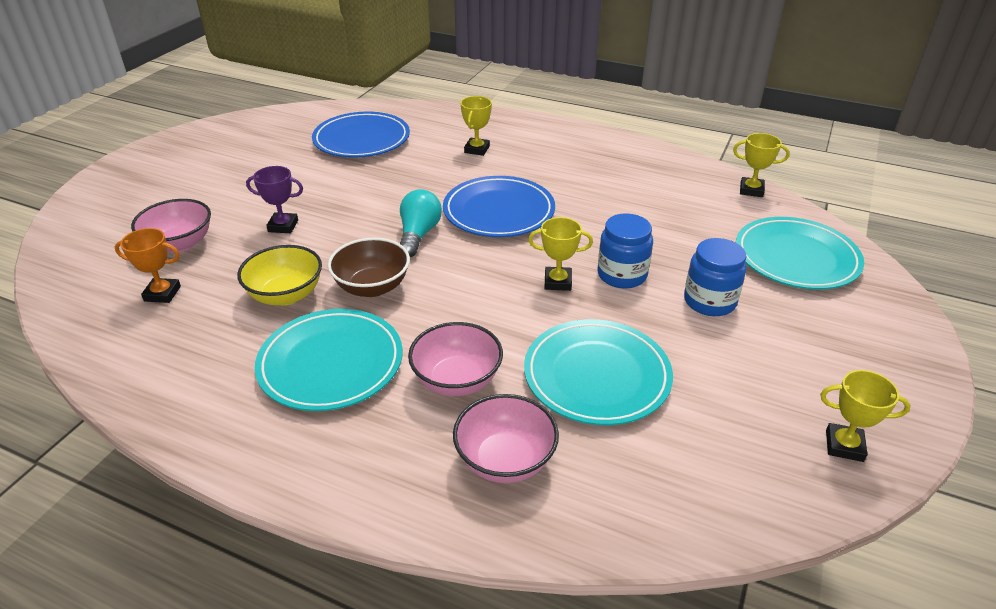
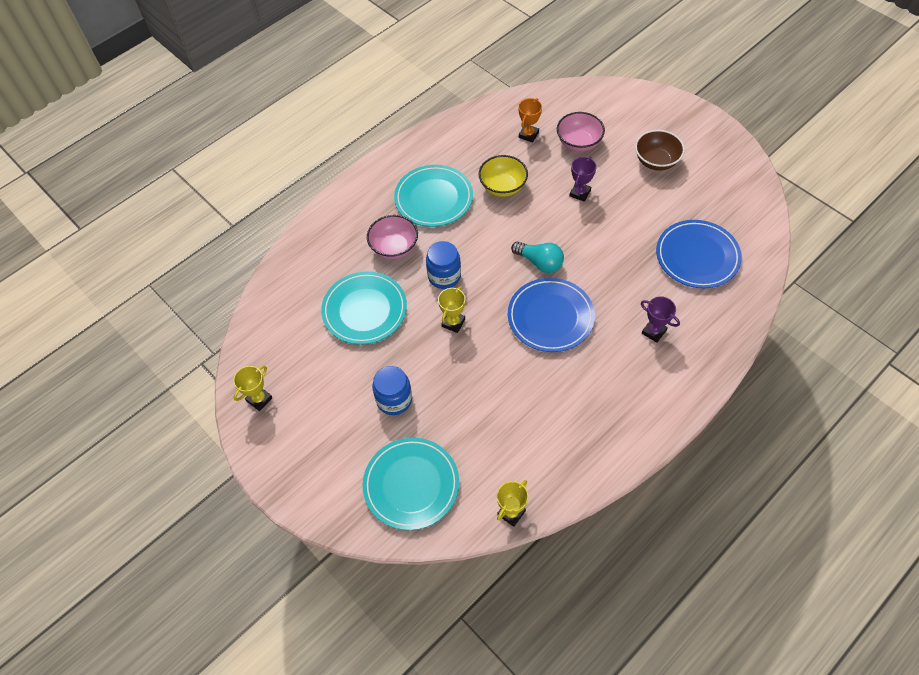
camera: 115 degrees right, 20 degrees up
(372, 287) = (492, 227): brown bowl -> brown bowl (656, 161)
(477, 149) = (654, 332): yellow trophy -> purple trophy
(505, 460) = (333, 252): pink bowl -> none
(622, 275) = (444, 362): blue jar -> blue jar (444, 276)

